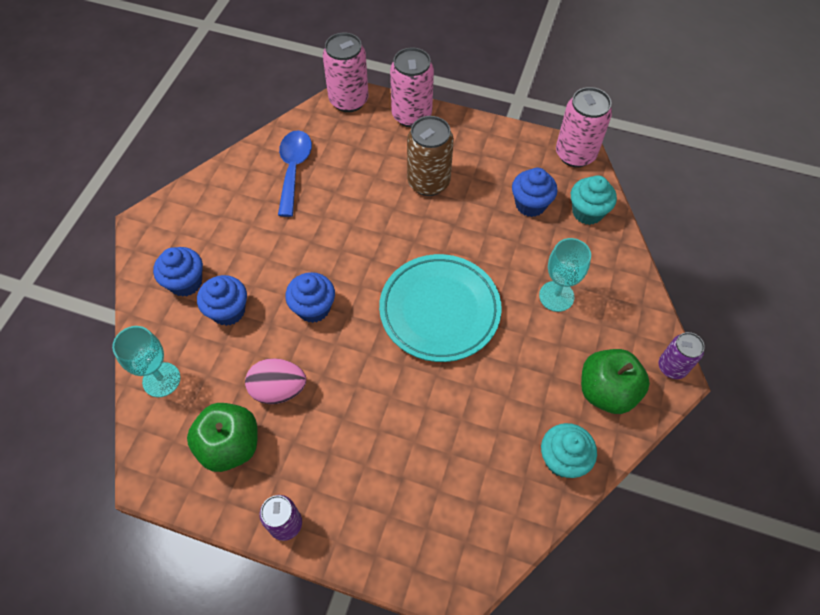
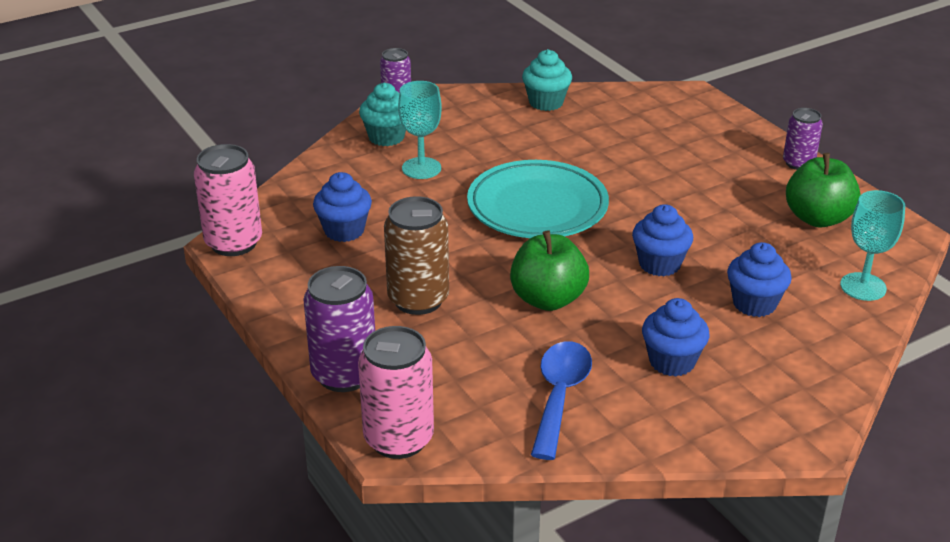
camera: 140 degrees left, 25 degrees down
(186, 282) = (788, 350): blue cupcake -> blue cupcake (672, 361)
(279, 389) = (744, 229): pink egg -> none
(294, 169) = (560, 395): blue spoon -> blue spoon turned 150 degrees clockwise
(411, 115) = (344, 374): pink can -> purple can
(587, 212) = (302, 200): turquoise cupcake -> turquoise cupcake (386, 137)
(606, 391) = (464, 112): green apple -> green apple (548, 299)

